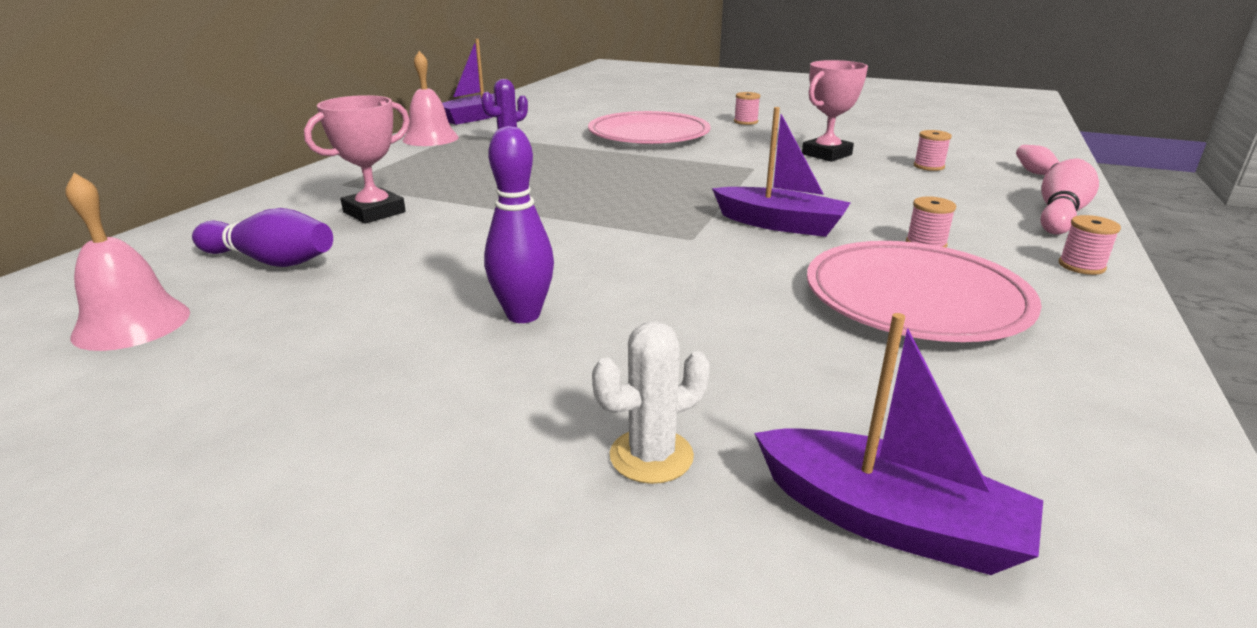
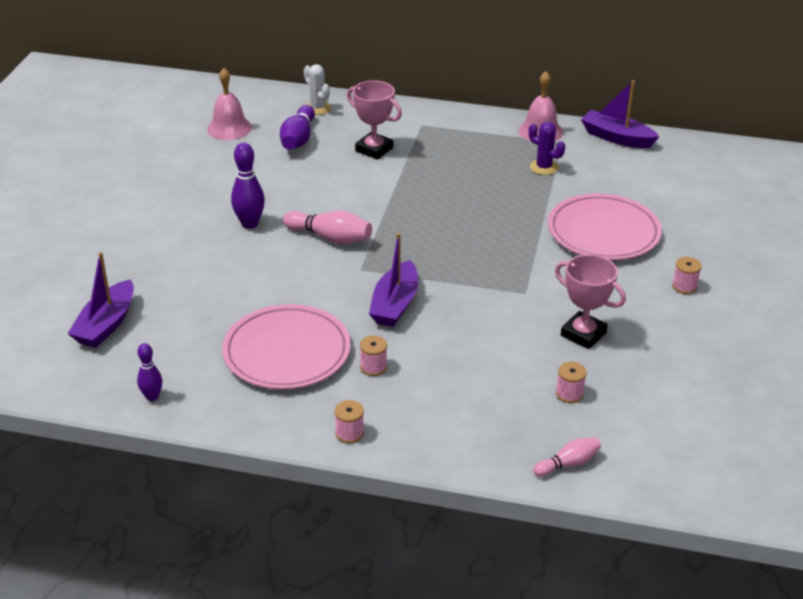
camera: 80 degrees right, 10 degrees up
(651, 456) = (142, 270): white cactus -> white cactus (317, 108)
(1060, 214) = (457, 449): pink bowling pin -> pink bowling pin (330, 237)
(1130, 443) = (152, 397): none -> purple bowling pin

